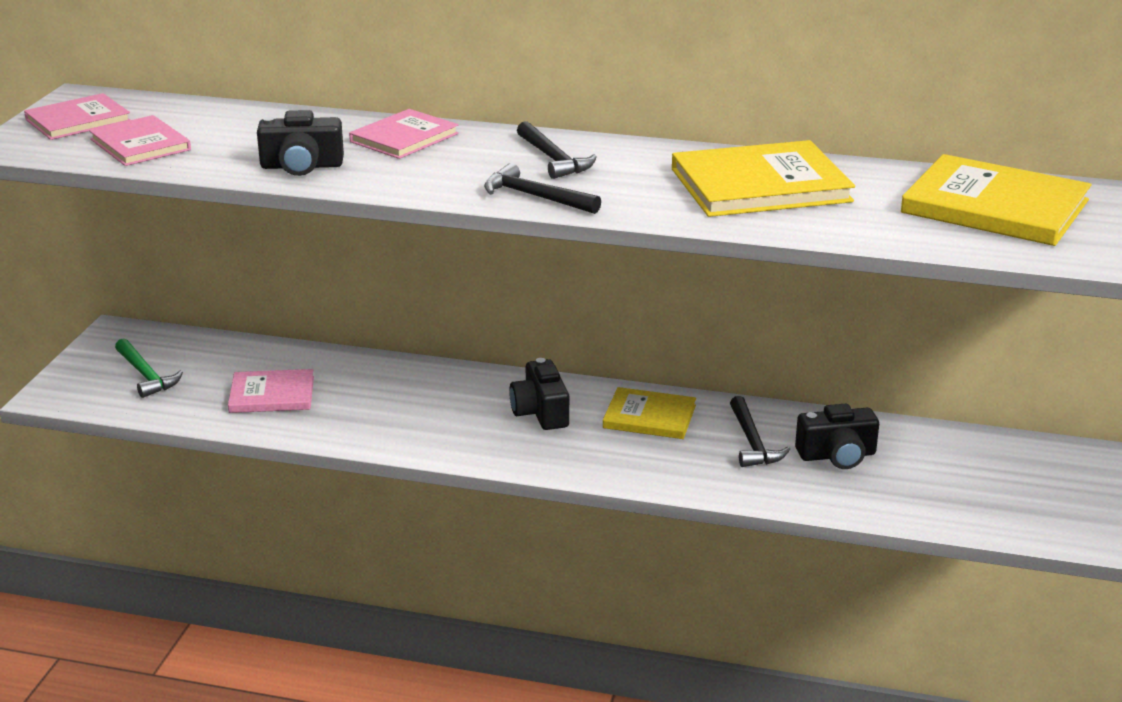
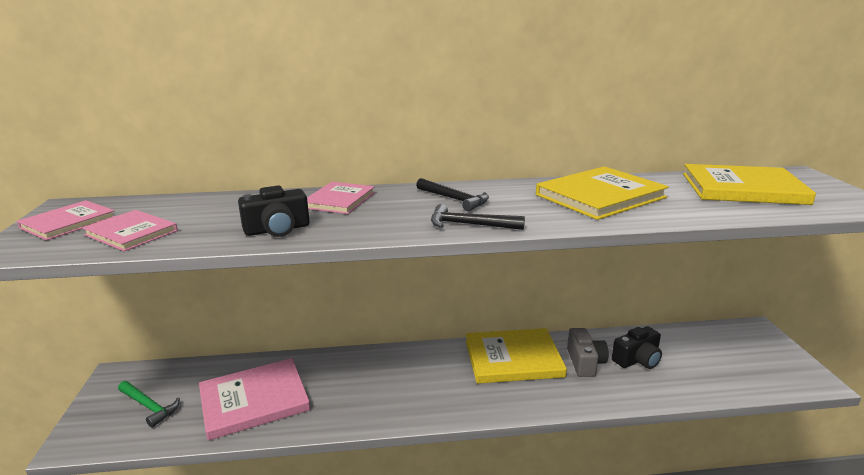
camera: 20 degrees left, 5 degrees down
(272, 395) = (254, 400): pink book -> pink book, size x1.64
(540, 412) = (445, 371): black camera -> none
(649, 417) = (513, 358): yellow book -> yellow book, size x1.64
(752, 442) = (585, 362): black hammer -> grey camera

